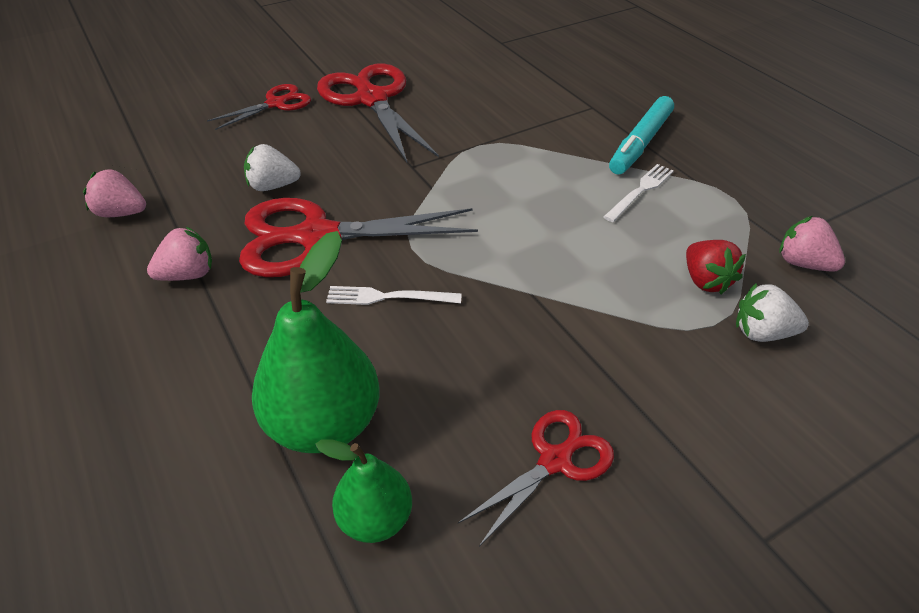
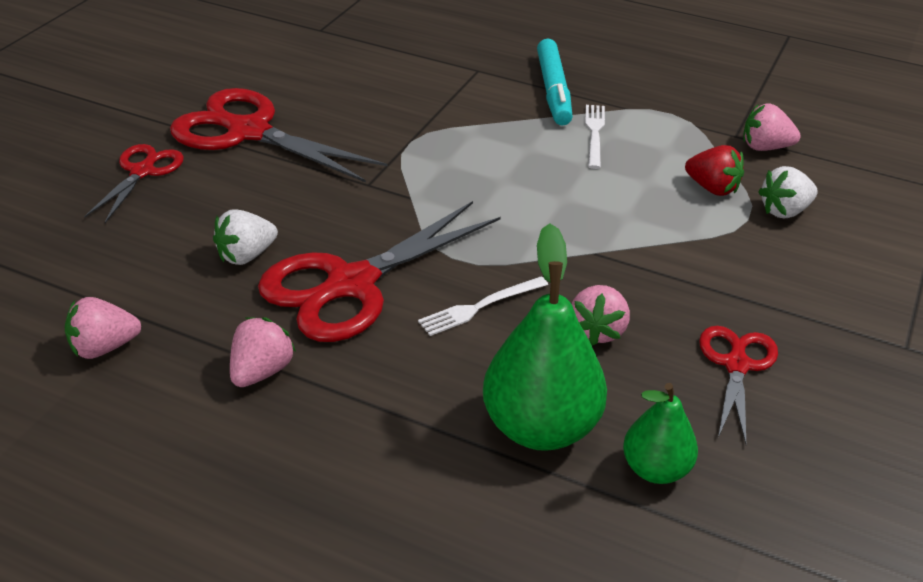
camera: 35 degrees left, 5 degrees down
(461, 363) = (598, 331): none -> pink strawberry

